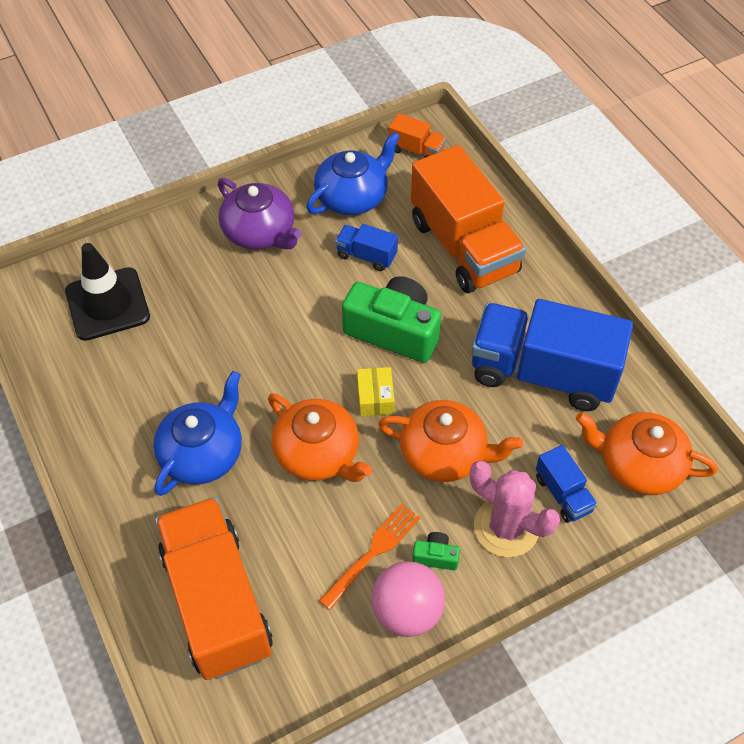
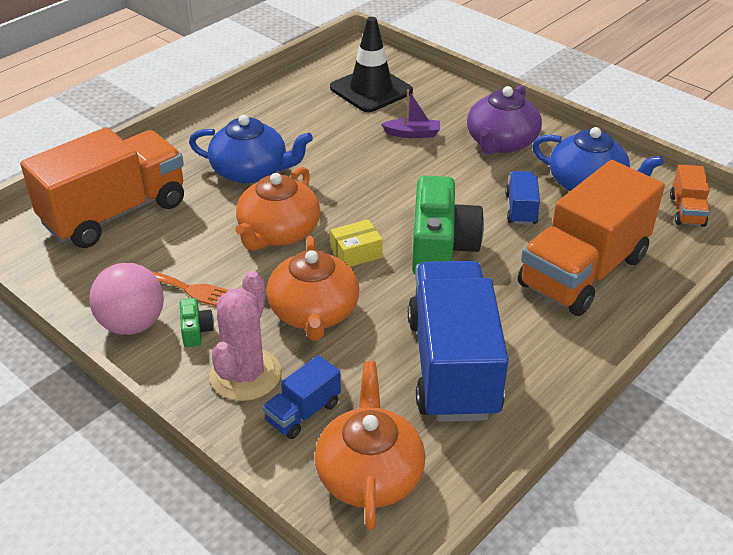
camera: 70 degrees right, 15 degrees down
(209, 295) = (412, 134): none -> purple boat

